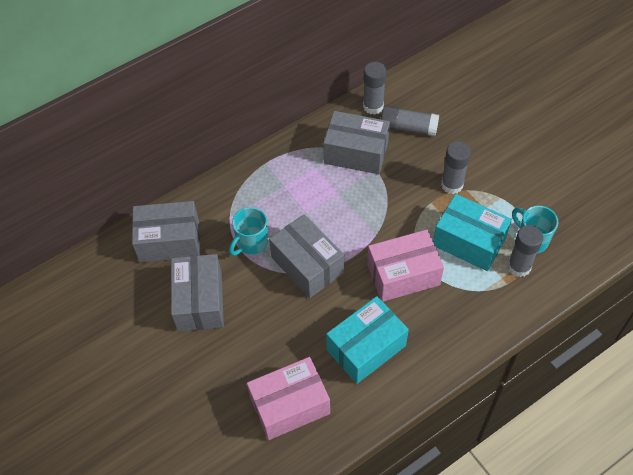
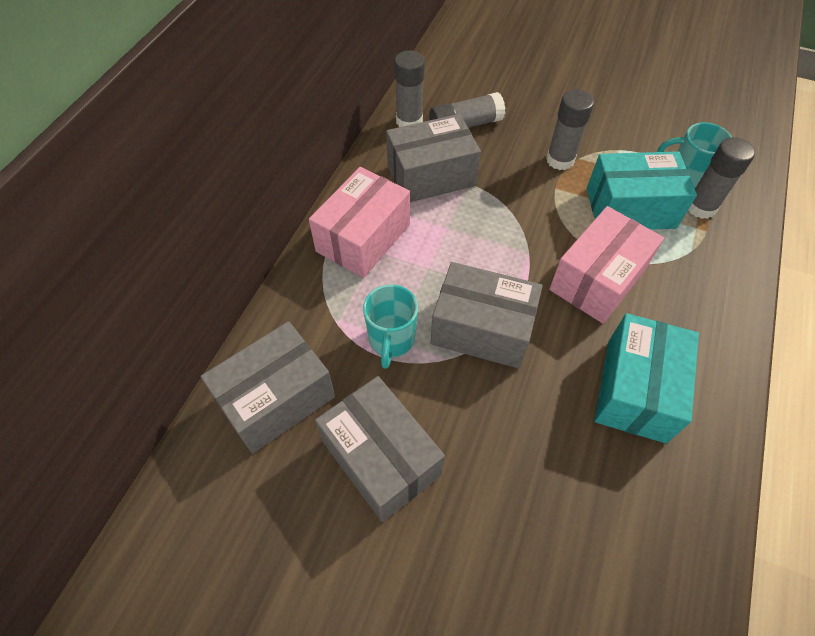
camera: 35 degrees left, 0 degrees up
(290, 405) = (615, 529): pink box -> pink box (363, 238)

